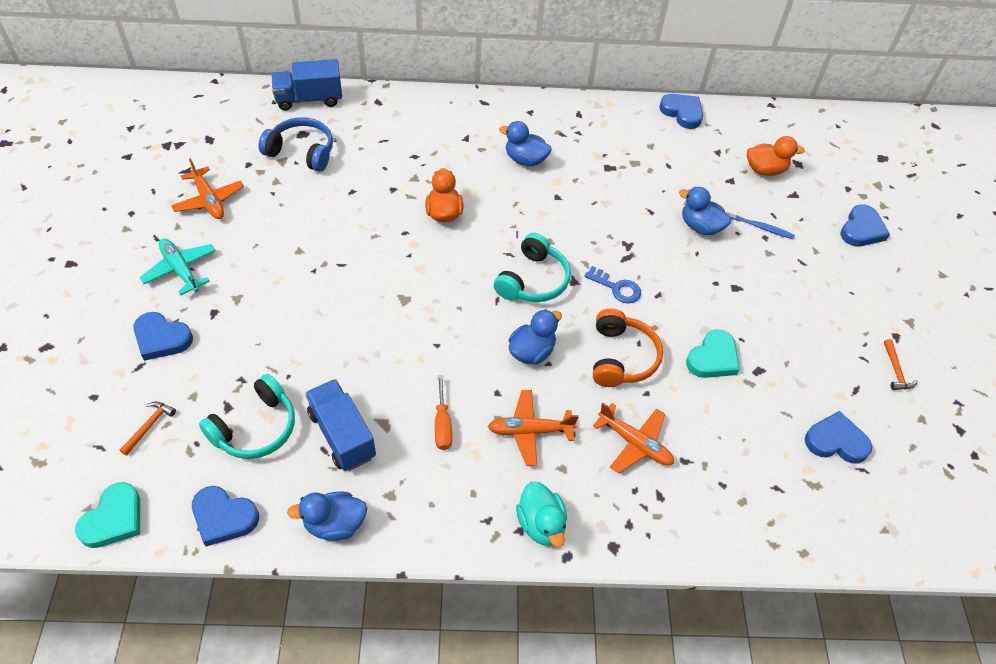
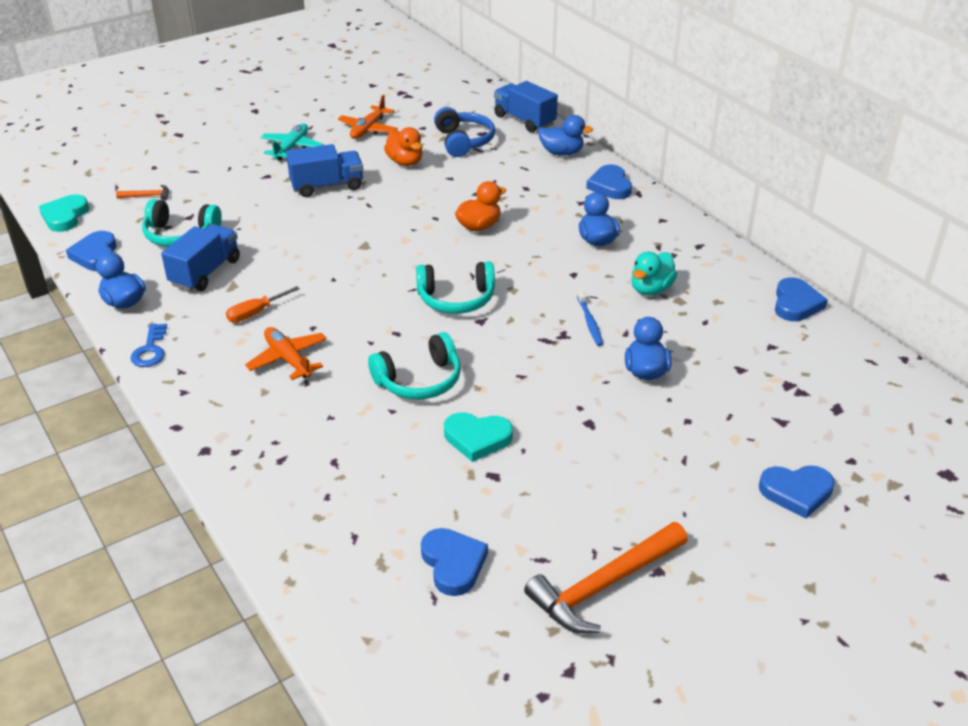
camera: 60 degrees right, 15 degrees down
(114, 519) = (65, 216): turquoise heart -> turquoise heart turned 105 degrees clockwise
(162, 338) = (224, 168): blue heart -> blue heart (610, 186)
(280, 277) = (327, 186): none -> blue truck
(532, 351) = (374, 328): blue duck -> blue duck (561, 153)
(541, 524) = (198, 401): turquoise duck -> turquoise duck (651, 289)
(616, 288) = (501, 348): blue key -> blue key (150, 350)
(621, 357) = (419, 380): orange headphones -> turquoise headphones
(635, 443) = (327, 423): orange plane -> none
(760, 227) = (698, 412): blue toothbrush -> blue toothbrush (589, 322)
(765, 170) = (791, 388): orange duck -> orange duck (405, 162)
(895, 370) = (603, 585): orange hammer -> orange hammer, size x2.27

